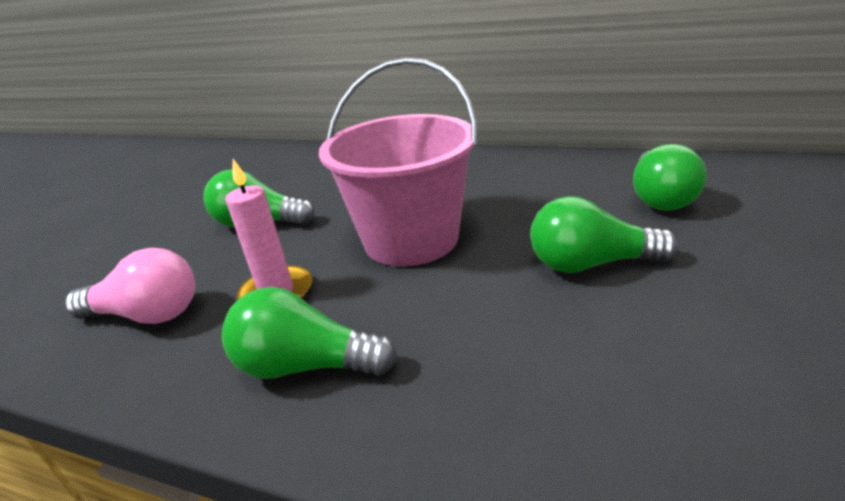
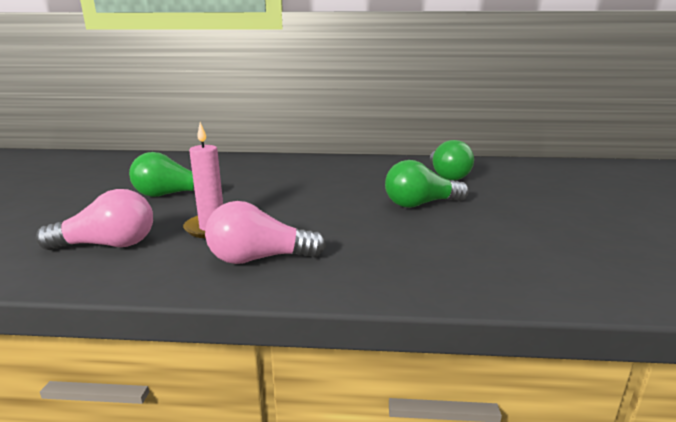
camera: 20 degrees left, 10 degrees down
(306, 365) = (259, 258): green light bulb -> pink light bulb
(411, 239) = (298, 198): pink bucket -> none

